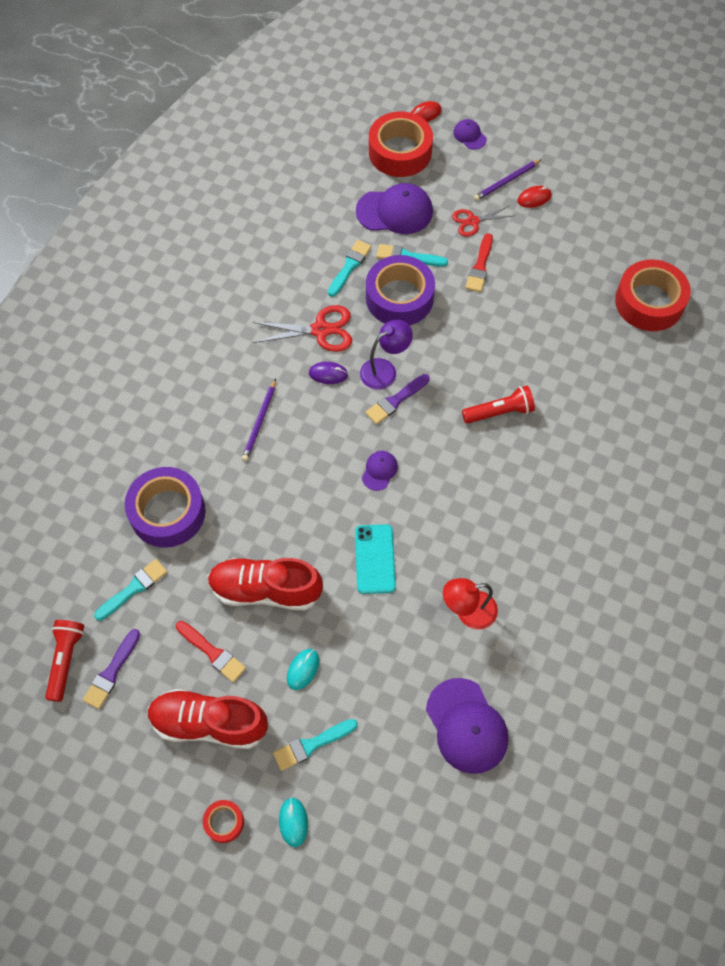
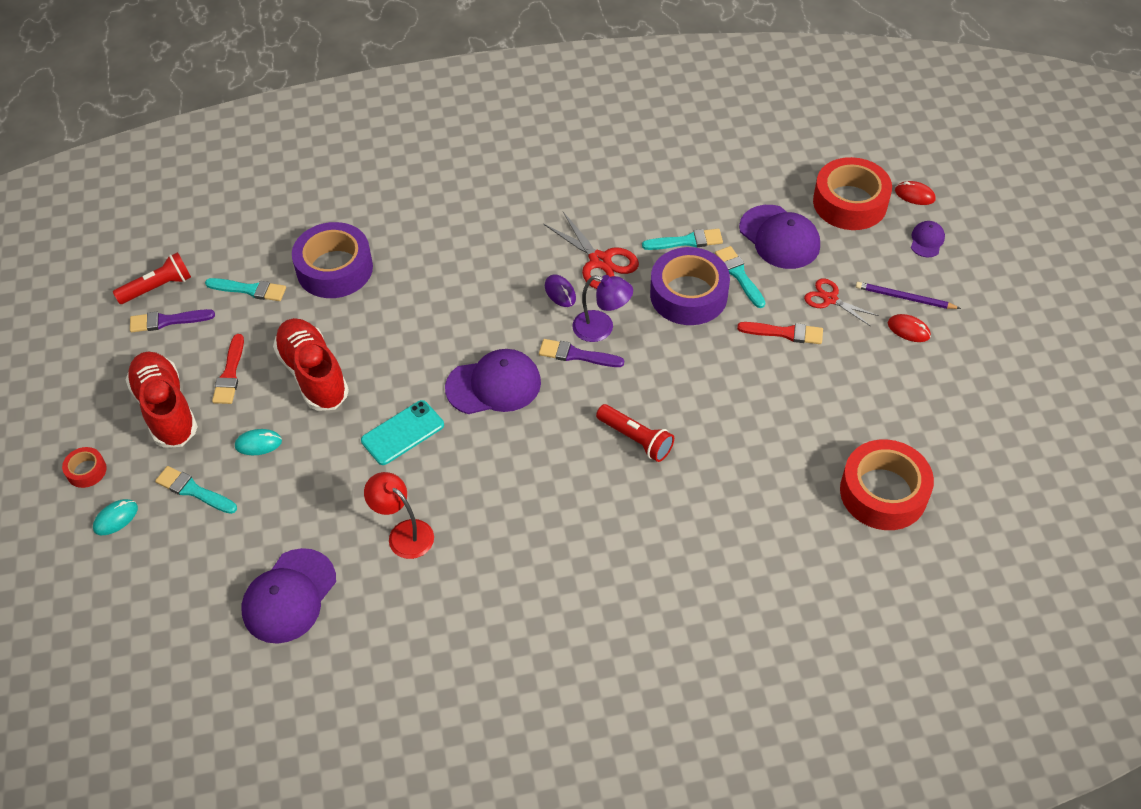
camera: 55 degrees right, 10 degrees down
(260, 422) = (470, 275): purple pencil -> none
(379, 471) = (494, 385): purple cap -> purple cap, size x1.99
(480, 266) = (784, 333): red brush -> red brush turned 150 degrees counterclockwise

